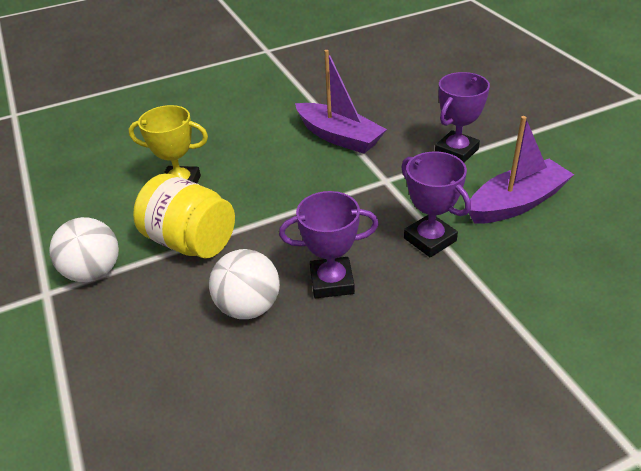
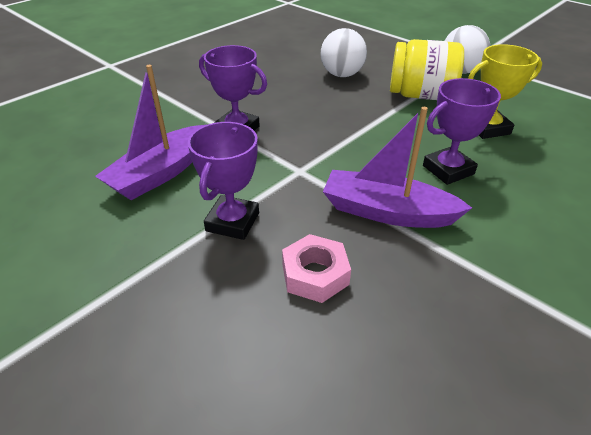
camera: 155 degrees right, 0 degrees up
(332, 282) = (298, 94): purple trophy -> purple trophy (448, 170)
(411, 114) = (315, 274): none -> pink nut

